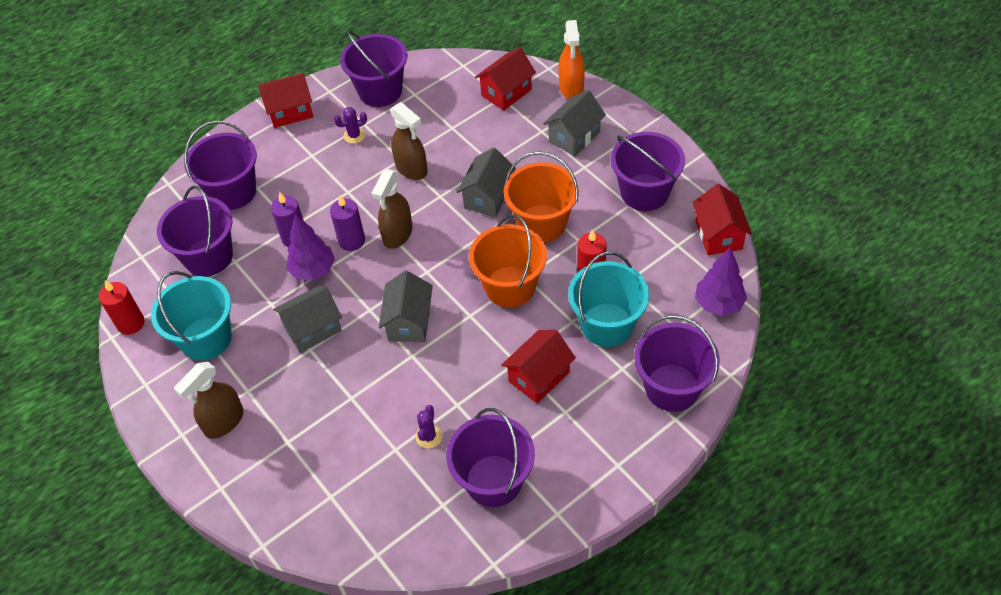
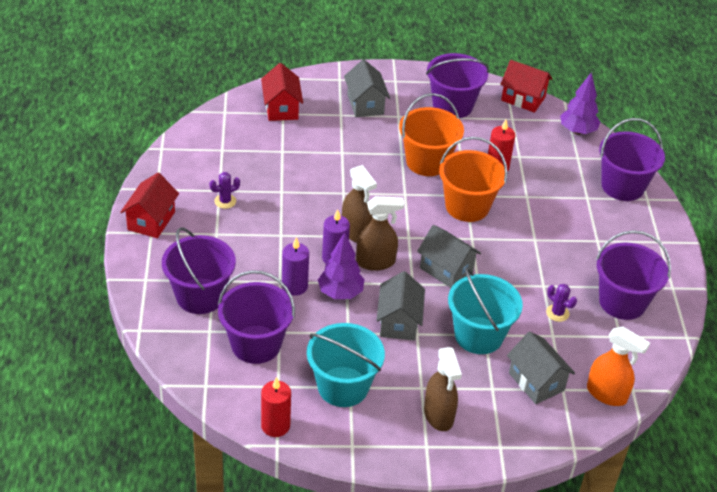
camera: 60 degrees left, 10 degrees down
(354, 135) = (225, 201): purple cactus -> purple cactus turned 45 degrees clockwise
(380, 91) = (195, 164): purple bucket -> none
(411, 169) = (299, 192): brown spray bottle -> brown spray bottle (376, 262)
(487, 197) = (372, 172): grey house -> grey house (536, 382)
(539, 376) = (557, 236): red house -> none
(571, 87) = (316, 79): orange spray bottle -> orange spray bottle (607, 394)
(607, 325) = (545, 184): turquoise bucket -> turquoise bucket (478, 335)

